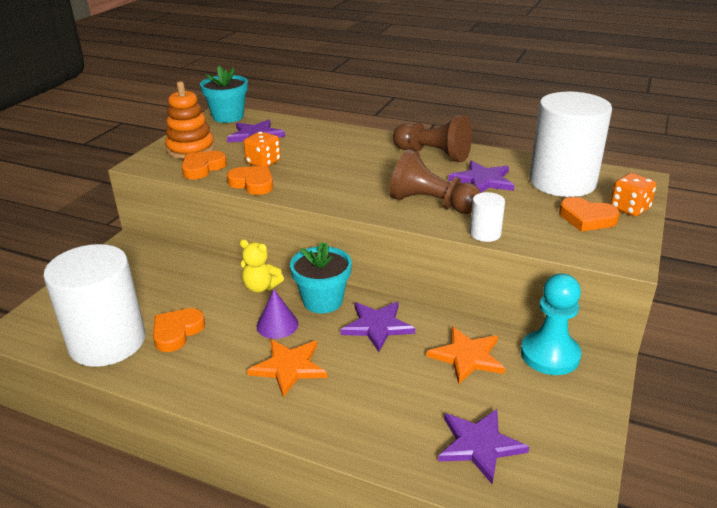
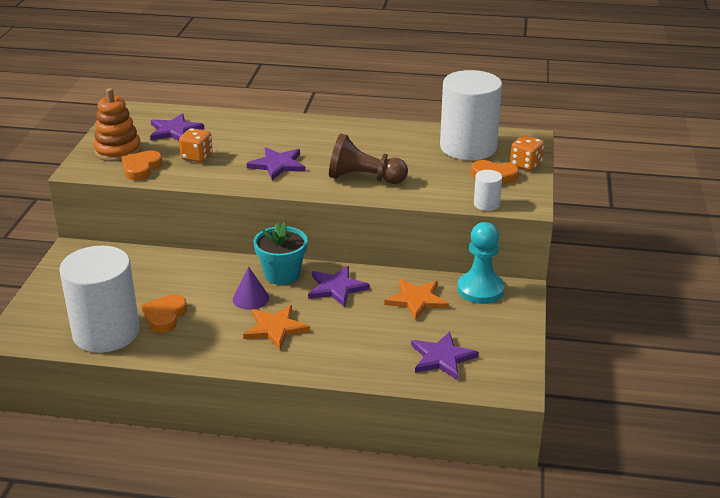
camera: 15 degrees left, 0 degrees up
(228, 117) = (136, 113): turquoise flower pot -> none
(253, 183) = (197, 178): orange heart -> none
(261, 287) = (222, 270): yellow teddy bear -> none
(433, 154) = (350, 133): brown pawn -> none
(483, 180) = (401, 153): purple star -> purple star (278, 165)
(485, 233) = (416, 198): white cylinder -> white cylinder (486, 204)

